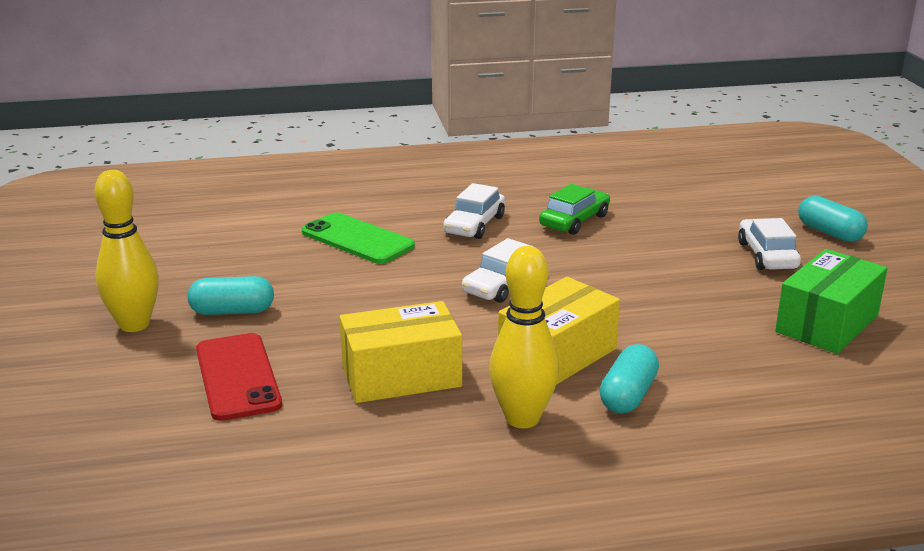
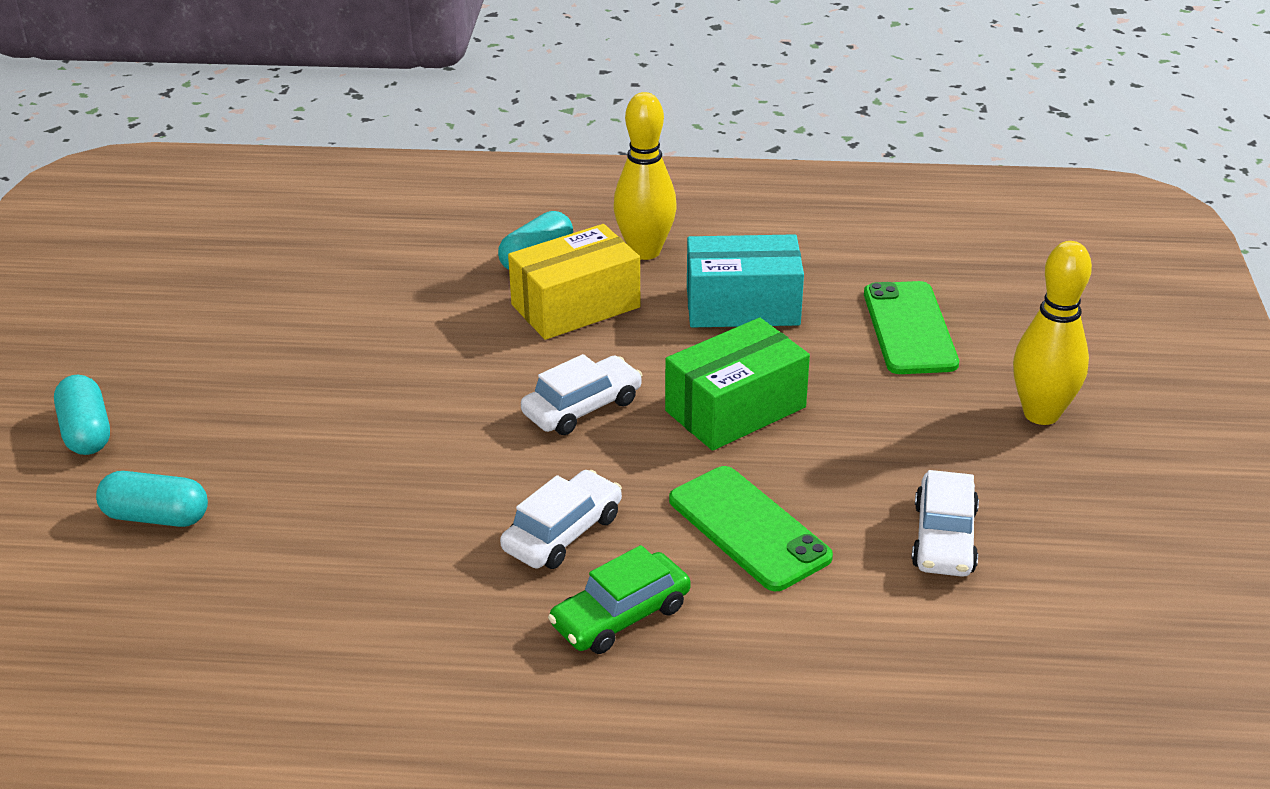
camera: 165 degrees left, 10 degrees up
(232, 311) = (924, 416): turquoise capsule -> turquoise capsule (156, 517)
(237, 377) = (909, 328): red phone -> green phone
(401, 376) = (742, 306): yellow box -> turquoise box
(574, 221) = (409, 517): green car -> green car (620, 616)
(767, 255) = (216, 405): white car -> white car (944, 538)
(827, 323) = (269, 302): green box -> green box (735, 409)

